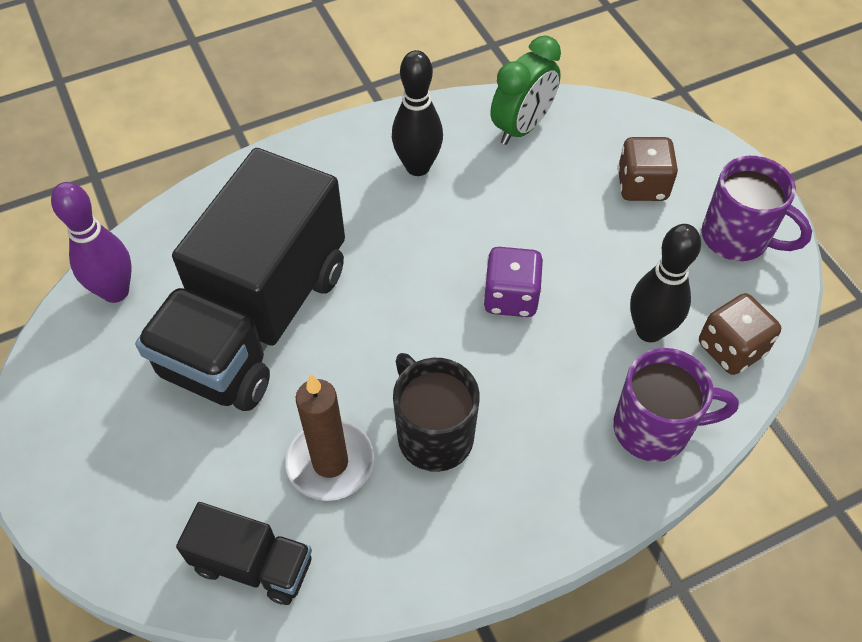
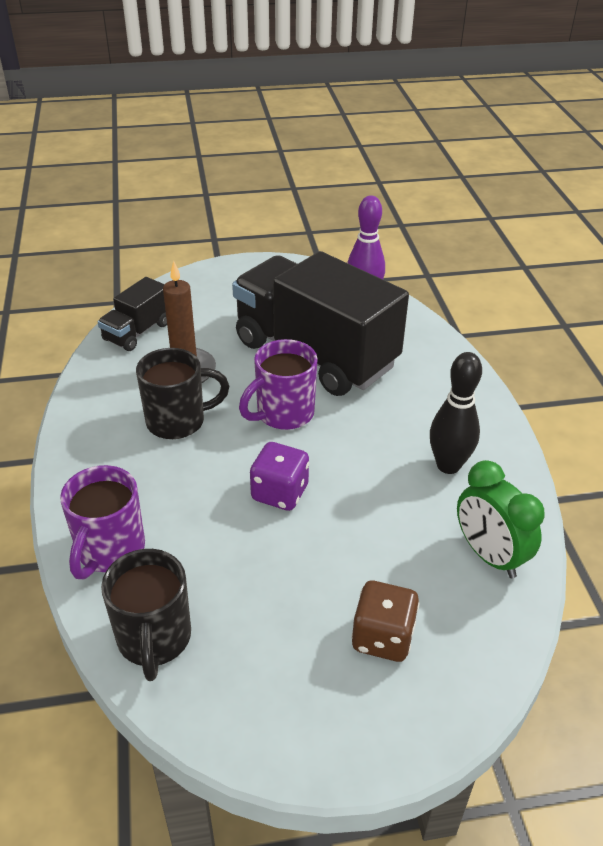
camera: 105 degrees right, 15 degrees down
(649, 331) = (203, 580): black bowling pin -> none
(731, 349) = (154, 639): brown dice -> black mug
(737, 238) = (282, 704): purple mug -> purple mug (283, 414)

